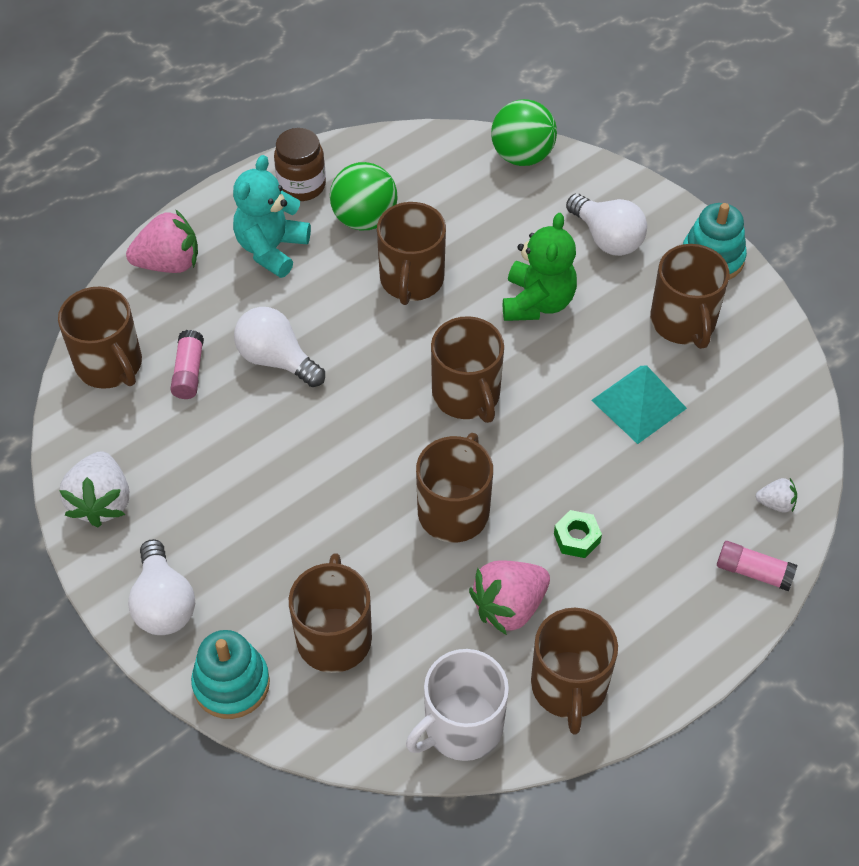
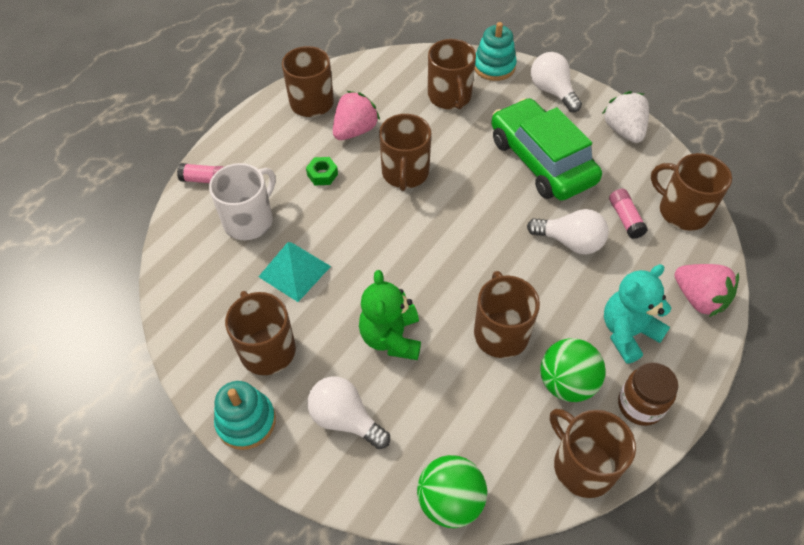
camera: 165 degrees right, 0 degrees up
(169, 263) = (699, 299): pink strawberry -> pink strawberry turned 105 degrees counterclockwise
(249, 483) = (541, 160): none -> green car
(271, 249) = (627, 332): turquoise teddy bear -> turquoise teddy bear turned 135 degrees counterclockwise
(461, 727) = (365, 74): white mug -> white mug (249, 220)
(467, 395) = (422, 248): brown mug -> brown mug (582, 465)
(775, 503) = (191, 224): white strawberry -> none

